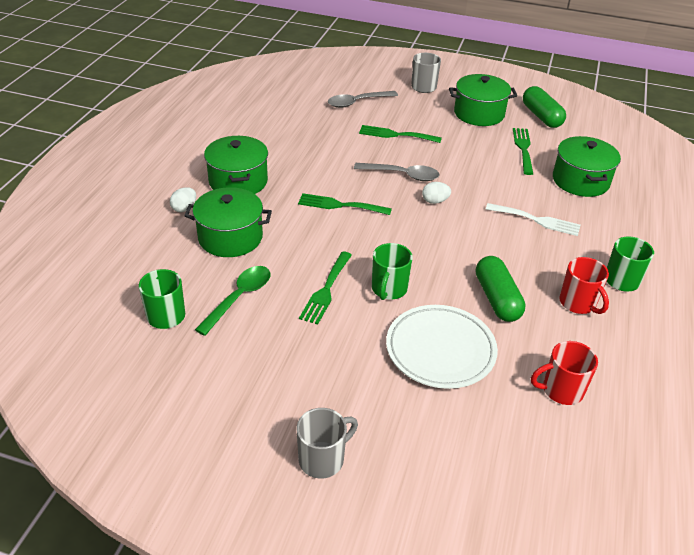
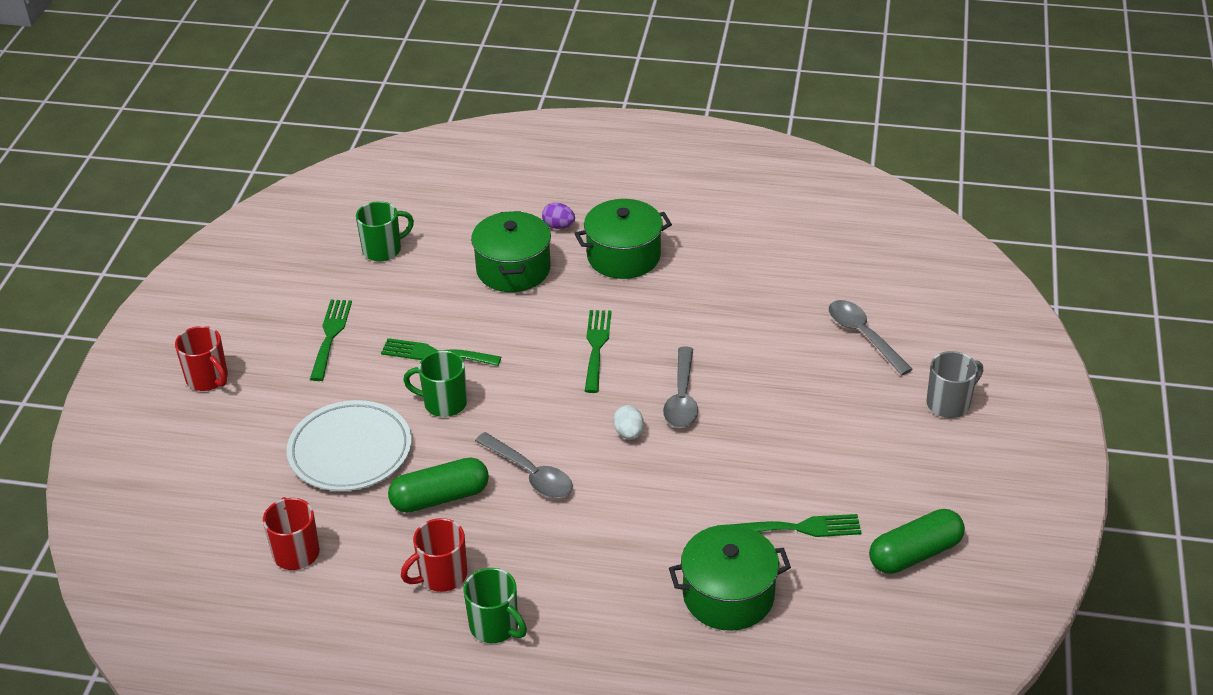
camera: 85 degrees right, 0 degrees up
(184, 208) = (558, 226): white egg -> purple egg
(239, 298) = (414, 293): green spoon -> none
(323, 459) = (208, 379): grey mug -> red mug
(396, 135) = (785, 383): green fork -> green fork (330, 336)
(473, 250) = (530, 474): none -> grey spoon
(479, 113) = (889, 474): green pot -> none
(537, 220) = (611, 540): white fork -> none

